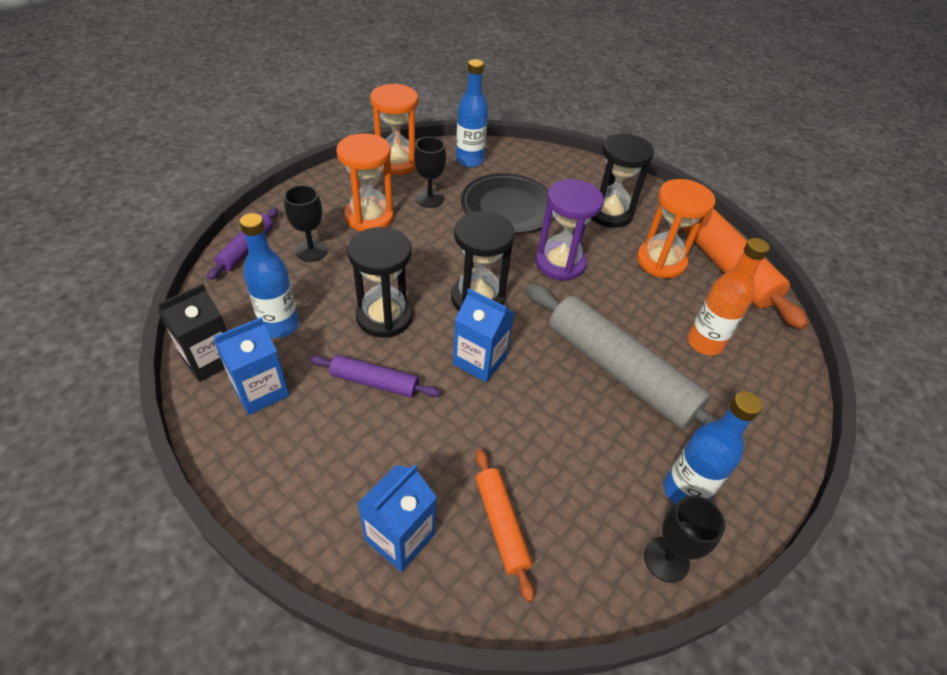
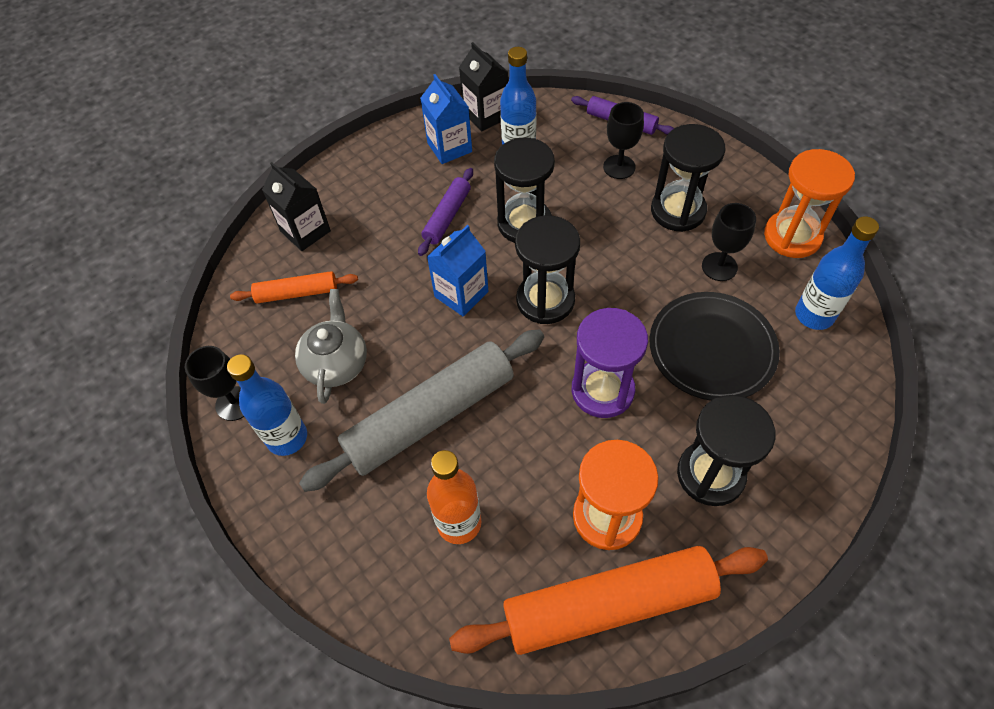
camera: 105 degrees right, 10 degrees up
(369, 217) = (678, 211): orange hourglass -> black hourglass
(400, 537) = (305, 231): blue carton -> black carton
(586, 461) = (336, 363): none -> grey teapot

